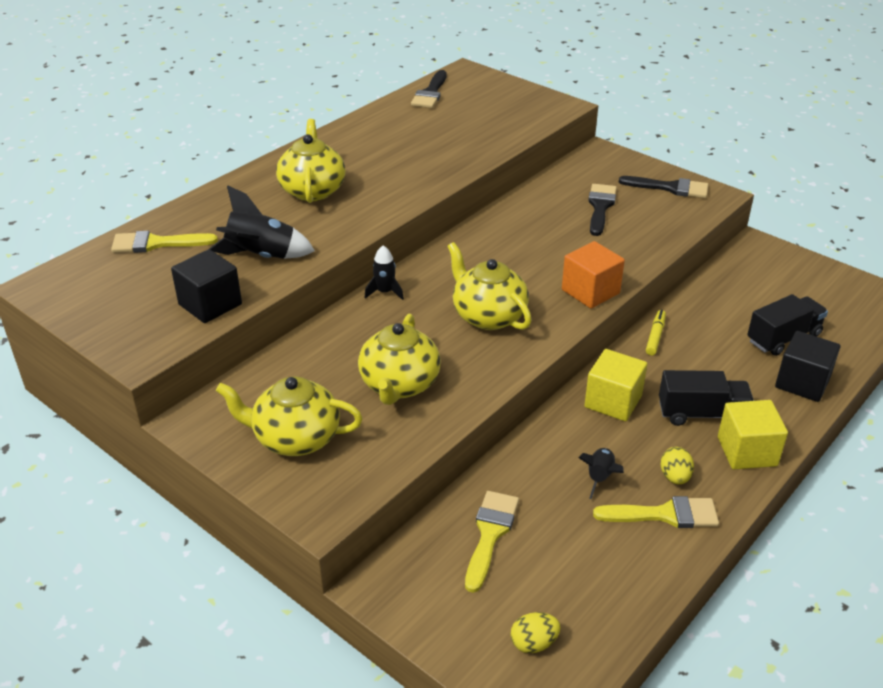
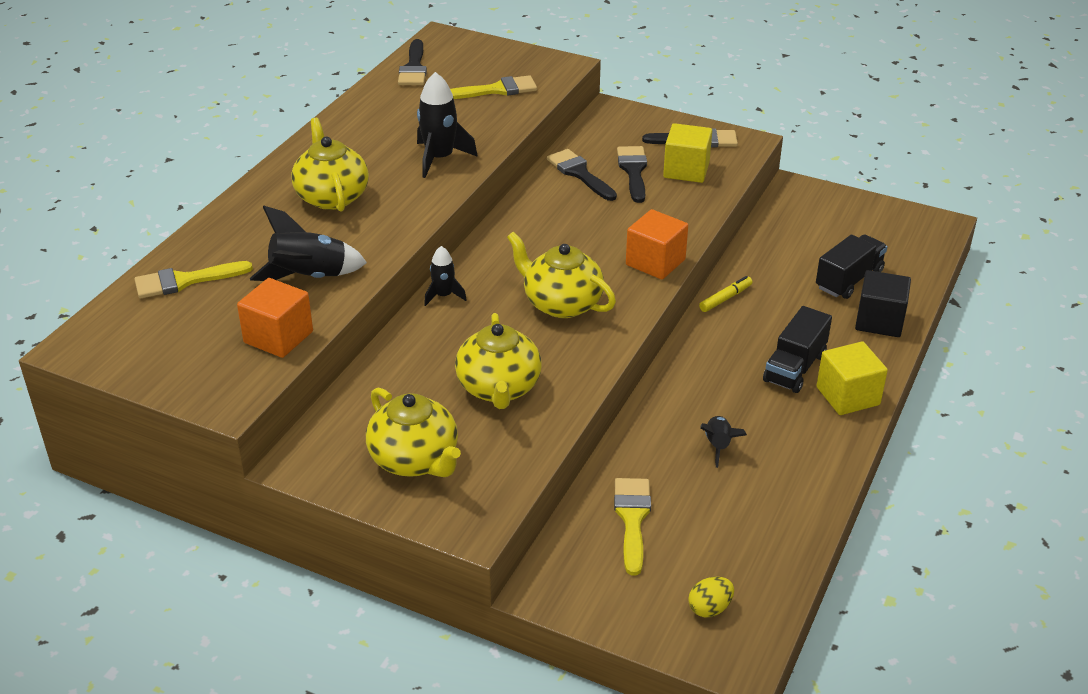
camera: 15 degrees left, 0 degrees up
(210, 304) = (278, 337): black cube -> orange cube
(295, 438) = (415, 460): yellow teapot -> yellow teapot turned 120 degrees counterclockwise
(419, 171) = (439, 158): none -> black rocket
(550, 202) = (579, 173): none -> black brush
(613, 401) = (706, 370): yellow cube -> yellow cube (686, 170)
(655, 336) = (725, 299): yellow marker -> yellow marker turned 45 degrees clockwise
(664, 514) = (790, 469): yellow brush -> yellow brush (496, 90)
(675, 477) = (788, 432): yellow egg -> none
(702, 414) = (795, 368): black truck -> black truck turned 135 degrees clockwise

